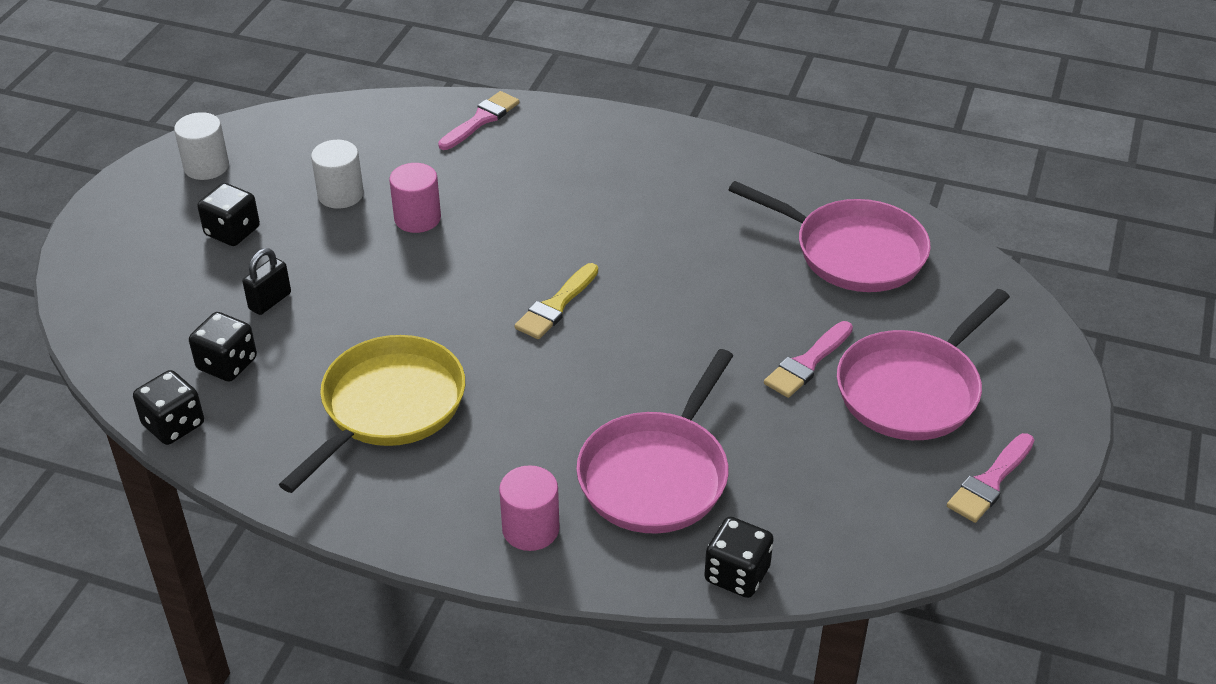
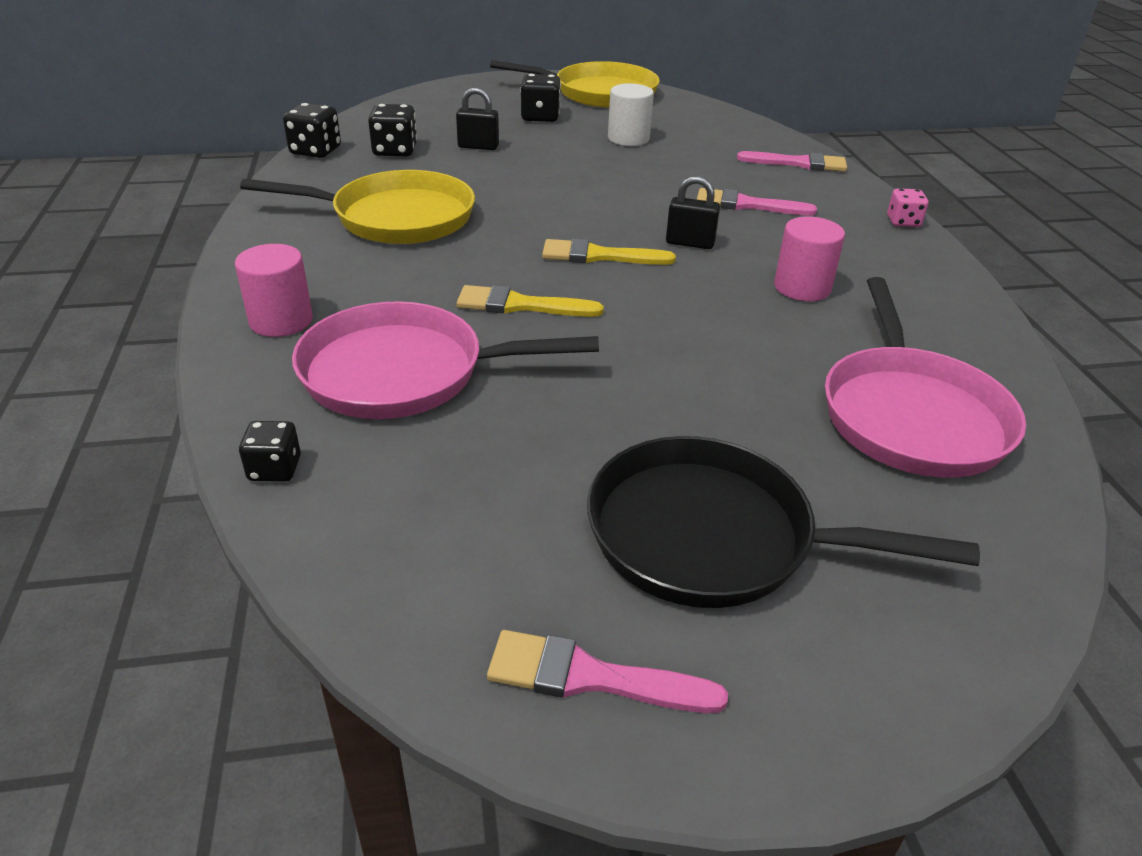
camera: 60 degrees right, 5 degrees down
(206, 167) = (599, 93): white cylinder -> yellow pan
(417, 218) = (638, 171): pink cylinder -> pink cylinder (802, 287)
(572, 247) = (690, 243): none -> black padlock
(603, 379) = (520, 305): none -> yellow brush
(623, 121) = (903, 222): none -> pink dice
(737, 574) = (275, 469): black dice -> black dice, size x0.65
(807, 363) = (673, 430): pink brush -> pink brush (747, 205)
(912, 389) = (713, 536): pink pan -> black pan

